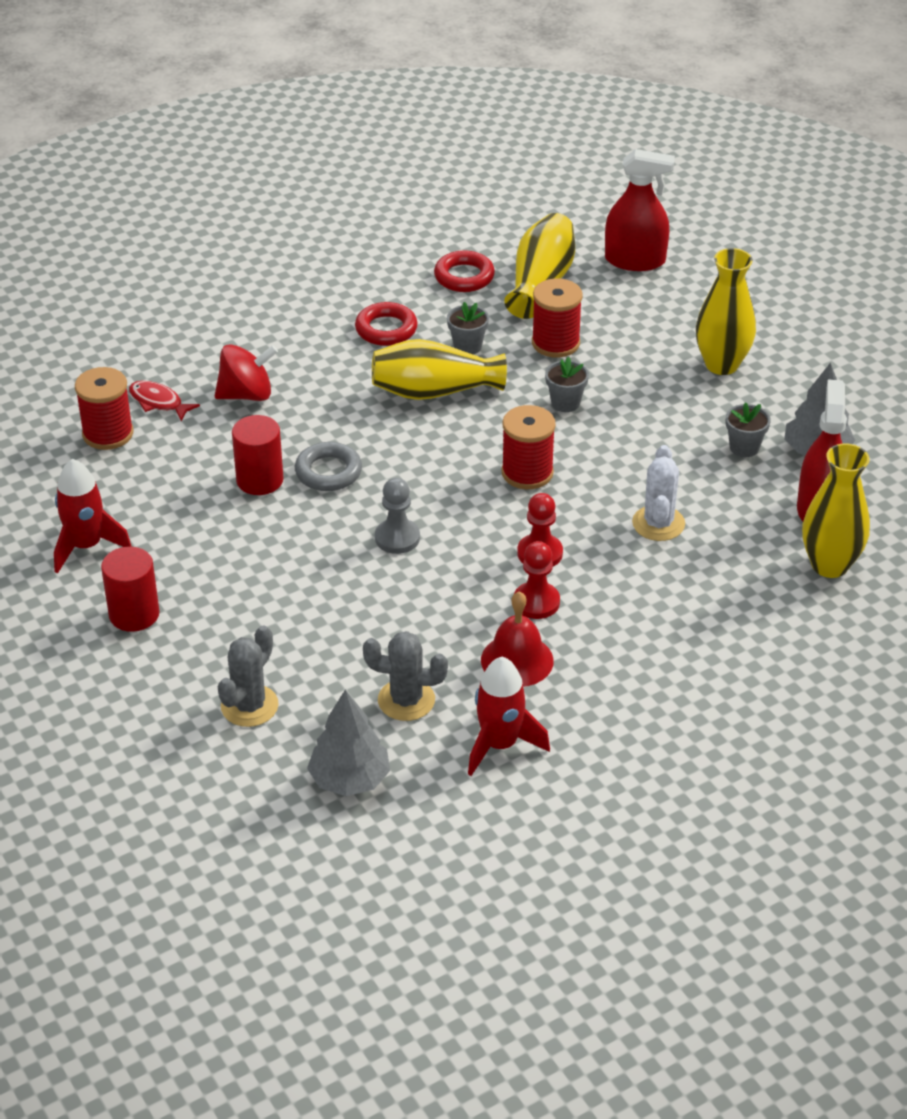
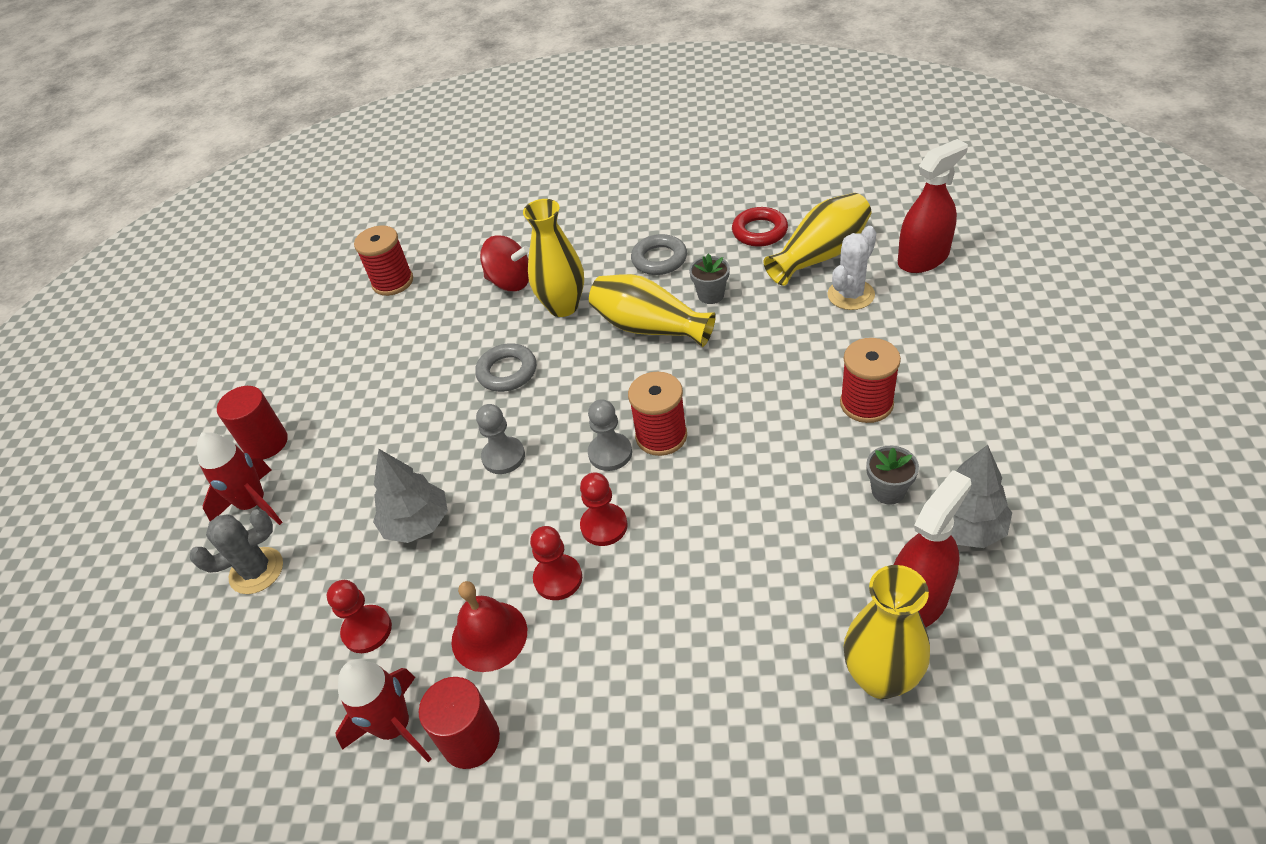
camera: 40 degrees right, 5 degrees up
(86, 546) = (293, 370): red rocket -> red rocket (253, 504)
(158, 402) = (447, 268): red fish -> none
(260, 480) = (453, 359): red cylinder -> red cylinder (471, 740)
(349, 780) = (252, 692): grey tree -> grey tree (417, 523)
(386, 329) = (659, 259): red ring -> grey ring
(406, 700) = (367, 630): grey cactus -> red pawn
(494, 501) = (610, 453): none -> grey pawn
(555, 343) = (788, 316): red spool -> red spool (866, 404)
(565, 403) = (751, 378): grey flower pot -> none
(635, 260) = (923, 258): red spray bottle -> red spray bottle turned 75 degrees counterclockwise
(658, 523) = (737, 542): white cactus -> white cactus (851, 295)
(721, 364) = (931, 390): yellow vase -> yellow vase (563, 306)

